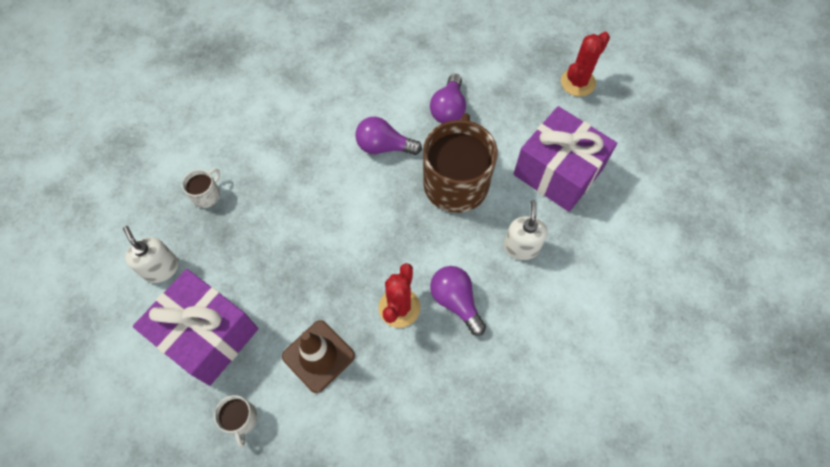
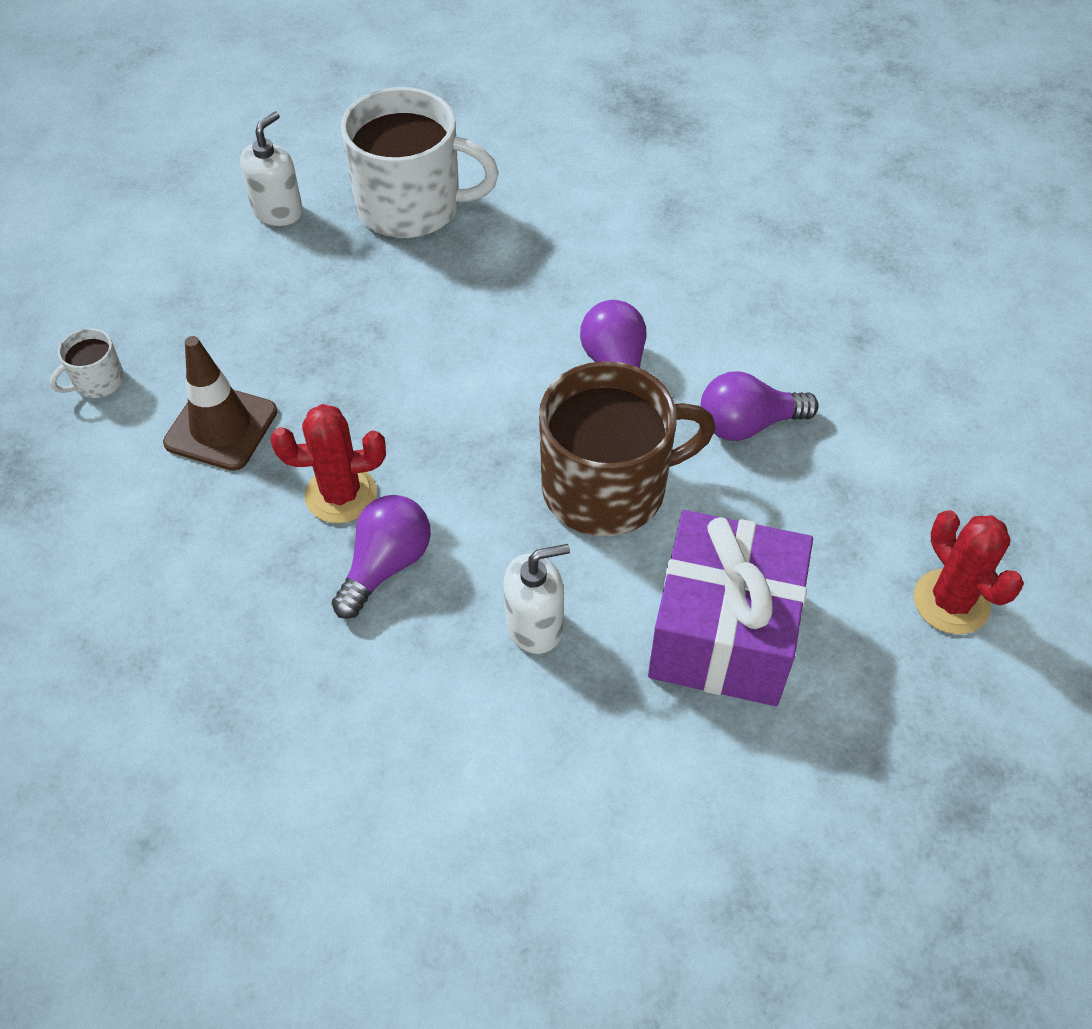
camera: 65 degrees right, 10 degrees down
(207, 195) = (412, 206): white mug -> white mug, size x2.32
(207, 335) = (203, 296): purple gift -> none
(578, 82) = (951, 602): red cactus -> red cactus turned 45 degrees clockwise

